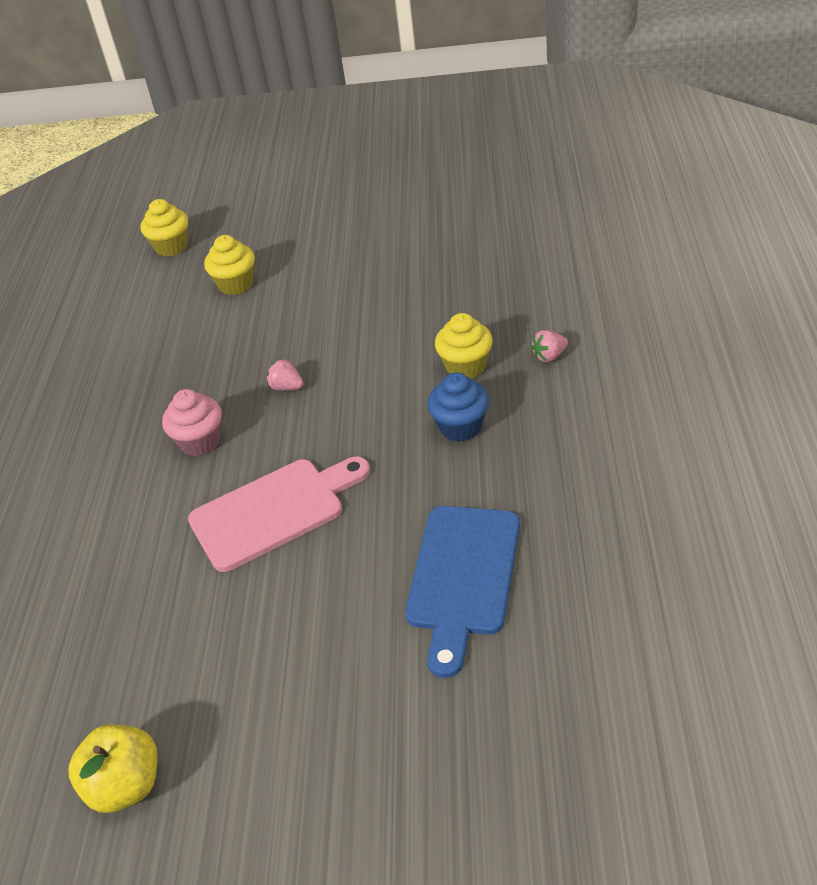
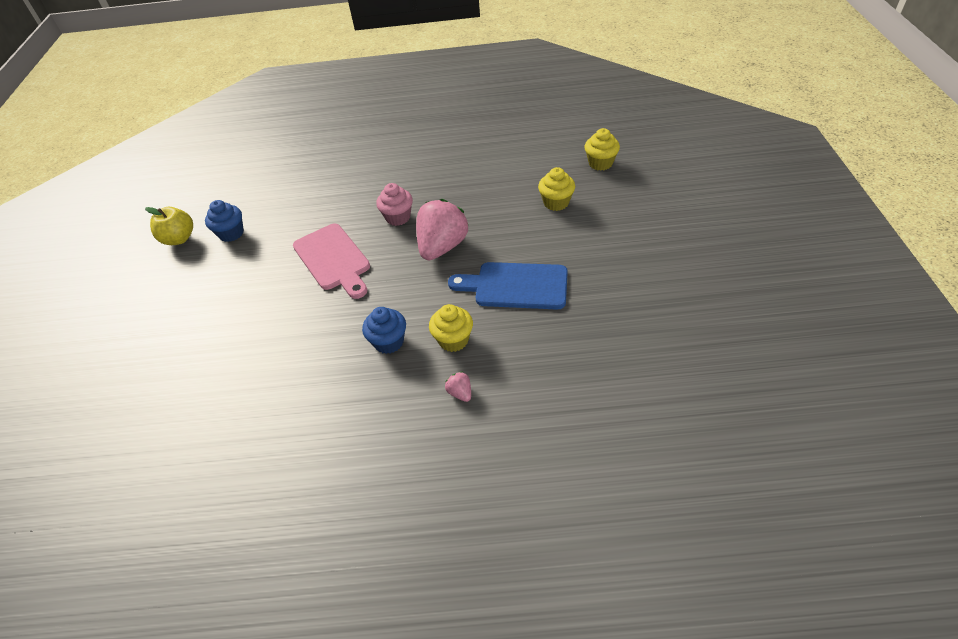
camera: 85 degrees right, 5 degrees up
(146, 684) = (231, 233): none -> blue cupcake
(287, 387) = (442, 247): pink strawberry -> pink strawberry, size x2.44
(463, 577) = (257, 353): blue cutting board -> blue cutting board (516, 286)

